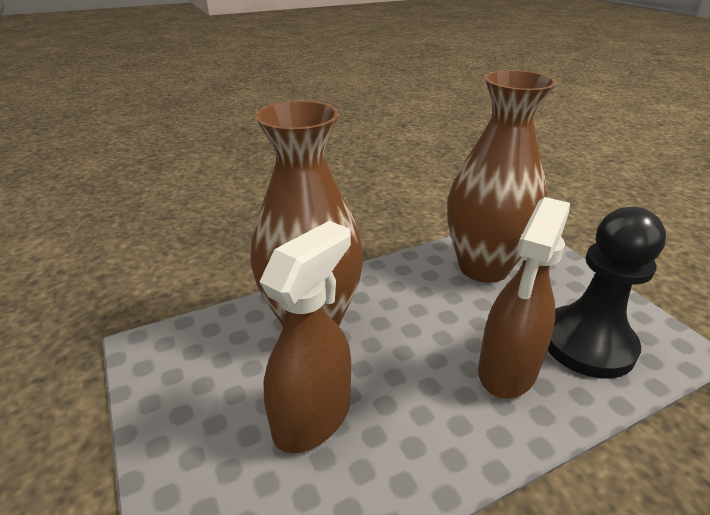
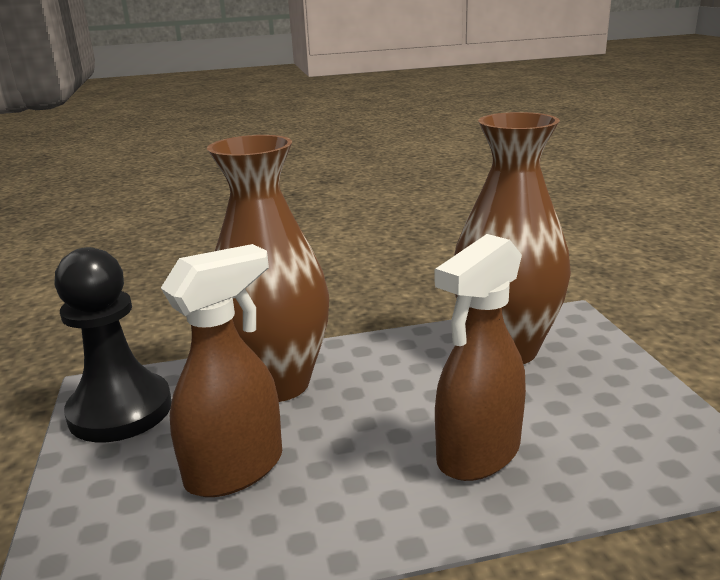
camera: 15 degrees right, 10 degrees down
(587, 344) = (596, 440): black pawn -> black pawn (120, 410)

